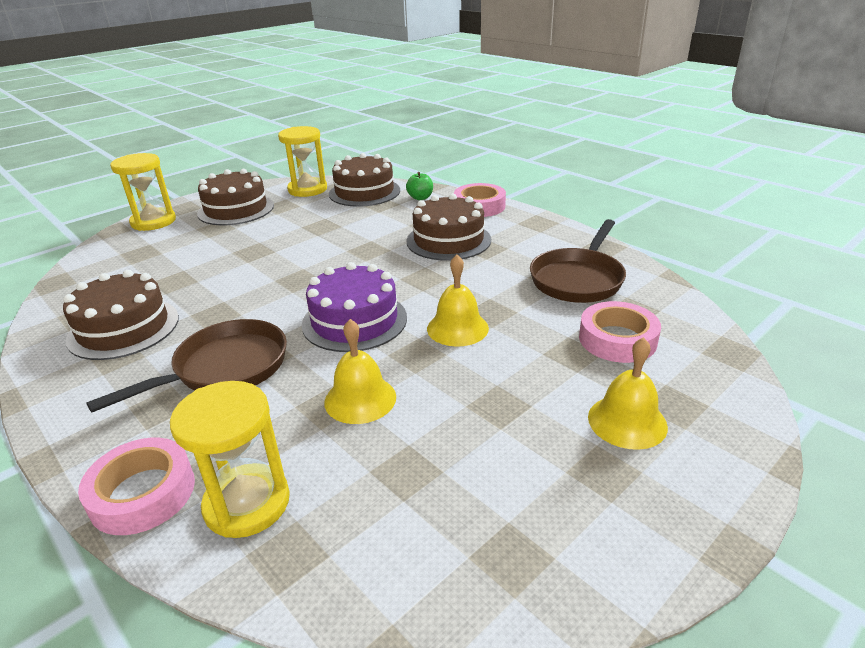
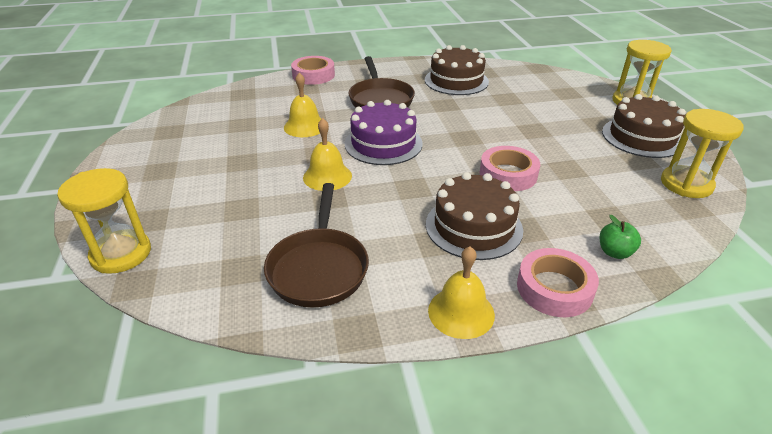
camera: 120 degrees right, 5 degrees up
(247, 503) = (278, 91): yellow hourglass -> yellow hourglass (121, 254)
(364, 192) = (658, 218): brown cake -> none
(578, 279) = (319, 268): brown pan -> brown pan turned 150 degrees counterclockwise
(617, 339) = (225, 236): pink tape -> pink tape (508, 174)
(627, 421) = (168, 195): yellow bell -> yellow bell (461, 312)

